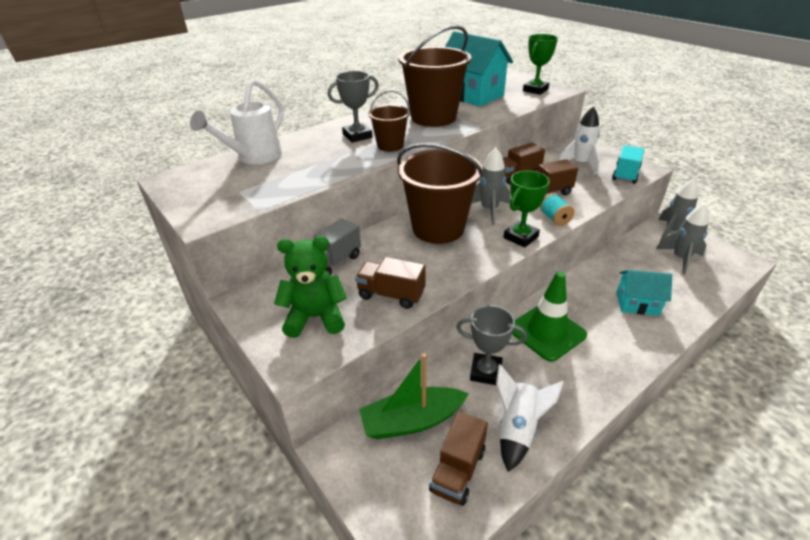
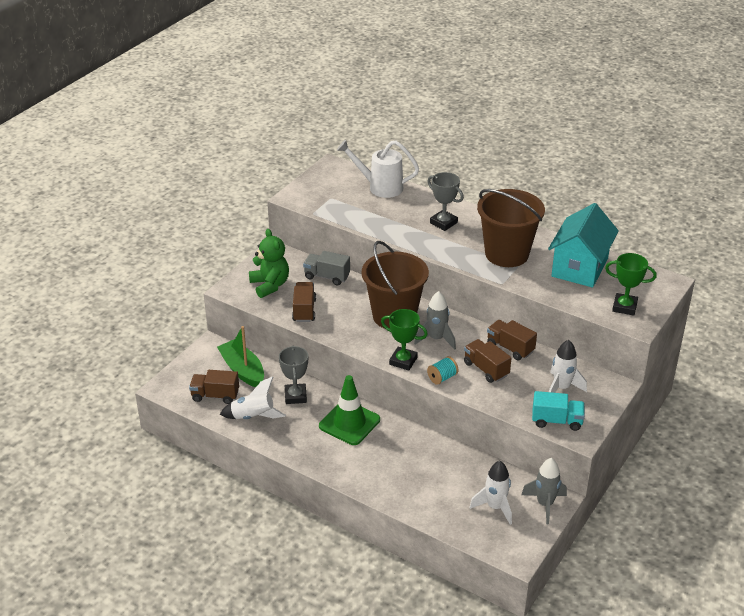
camera: 70 degrees right, 0 degrees up
(390, 146) = (434, 243): brown bucket -> none
(637, 303) = (409, 475): turquoise house -> none
(680, 259) = (495, 507): grey rocket -> white rocket

